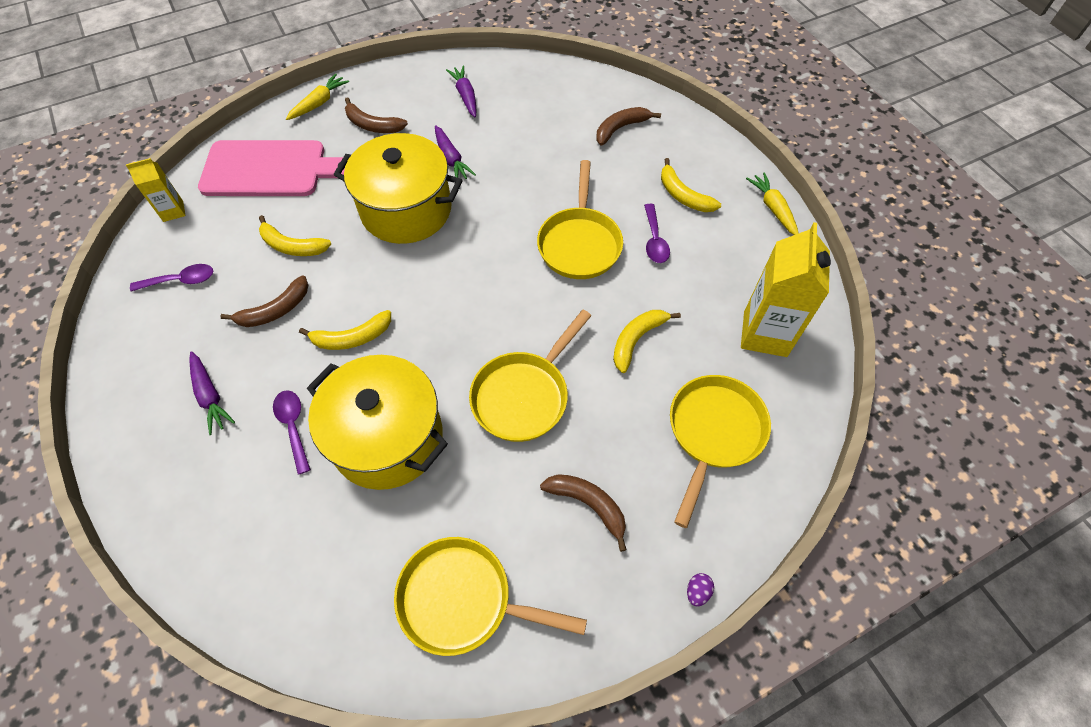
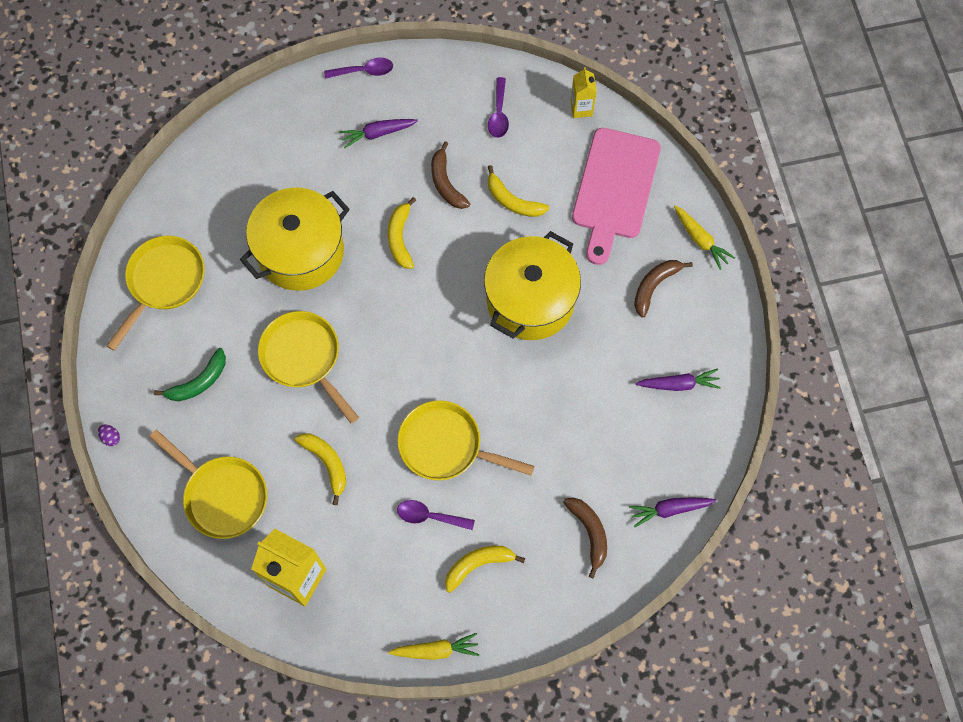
camera: 105 degrees right, 10 degrees up
(292, 246) = (513, 201): yellow banana -> yellow banana turned 90 degrees counterclockwise
(293, 426) = (332, 188): purple spoon -> purple spoon (364, 71)
(451, 159) = (587, 352): purple carrot -> purple carrot (669, 509)
(588, 504) = (199, 382): brown banana -> green banana

